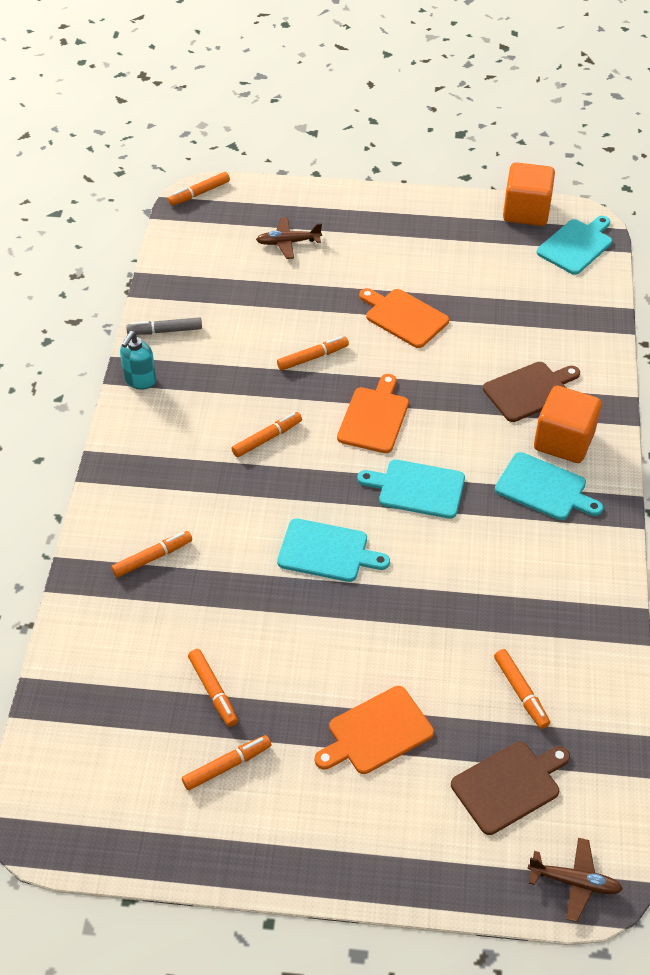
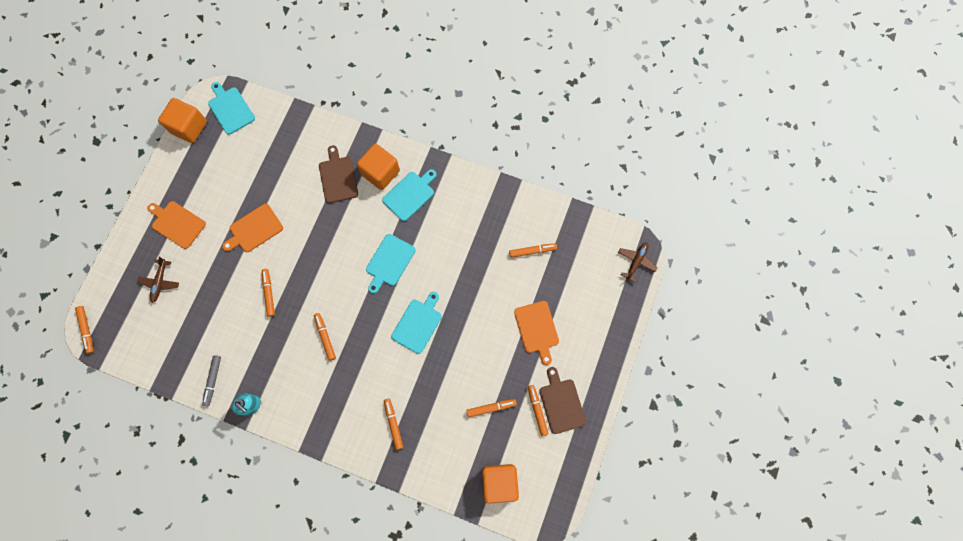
camera: 75 degrees left, 25 degrees up
(87, 733) = (499, 482): none -> orange cube
(374, 417) = (329, 270): orange cutting board -> orange cutting board (177, 223)
(509, 785) = (581, 274): brown cutting board -> brown cutting board (561, 403)

